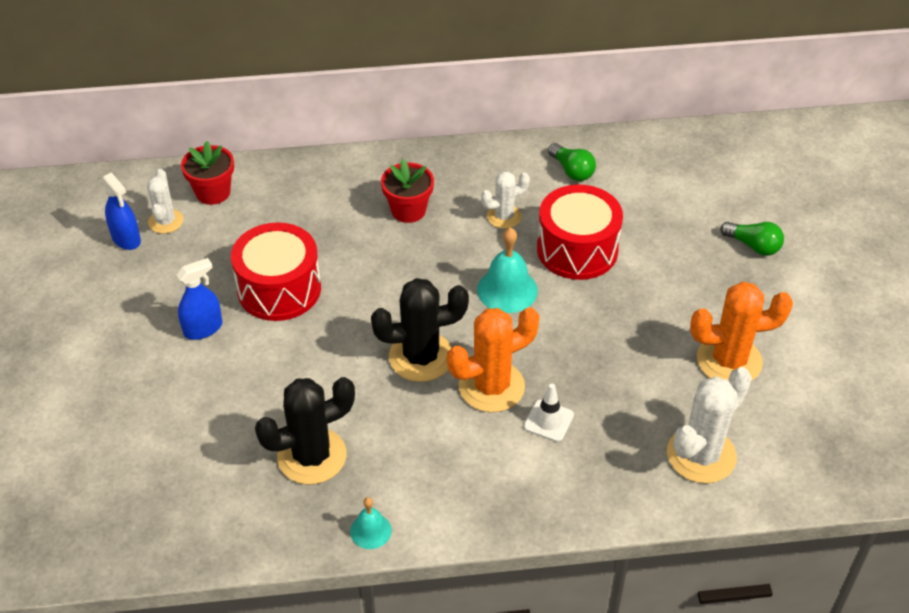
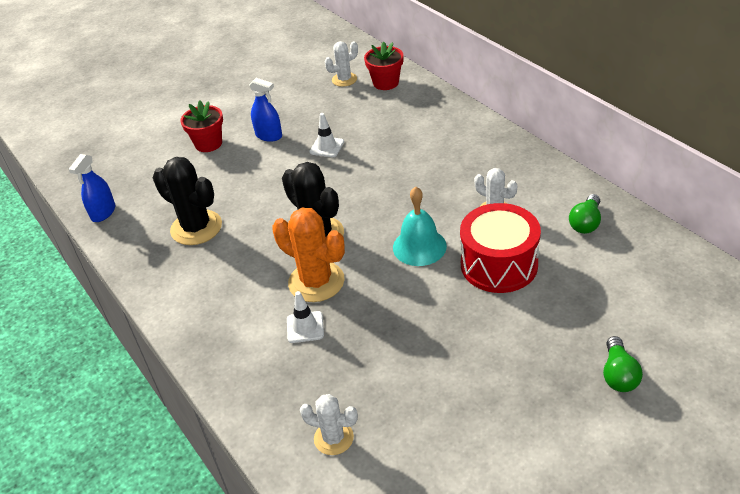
camera: 65 degrees right, 5 degrees down
(126, 239) = (317, 74): blue spray bottle -> blue spray bottle (103, 212)
(279, 289) = (327, 147): red drum -> white traffic cone
(370, 531) = (150, 282): turquoise bell -> none
(408, 210) = (452, 164): red flower pot -> red flower pot (208, 144)
(701, 455) = (333, 438): white cactus -> white cactus, size x0.59
(729, 360) = (457, 414): orange cactus -> none

